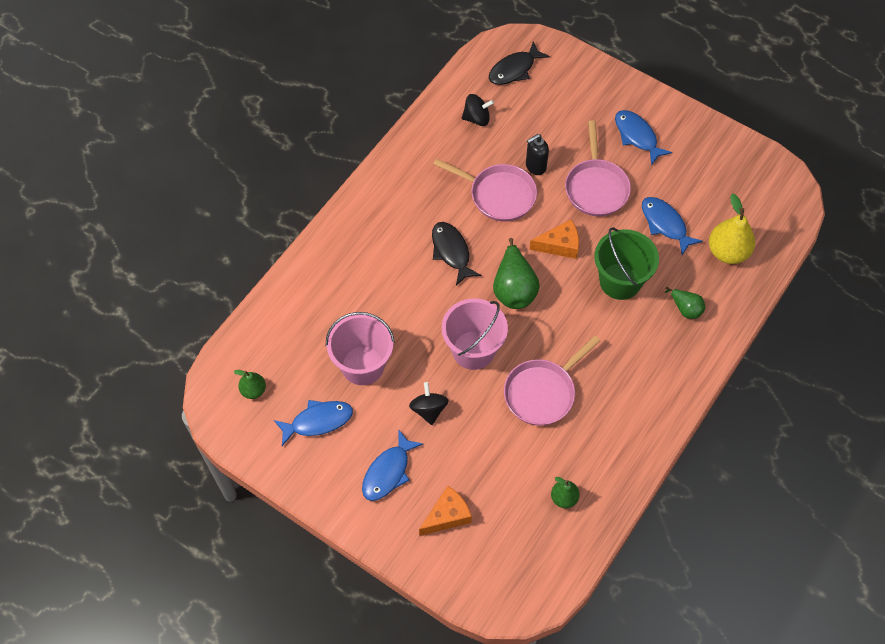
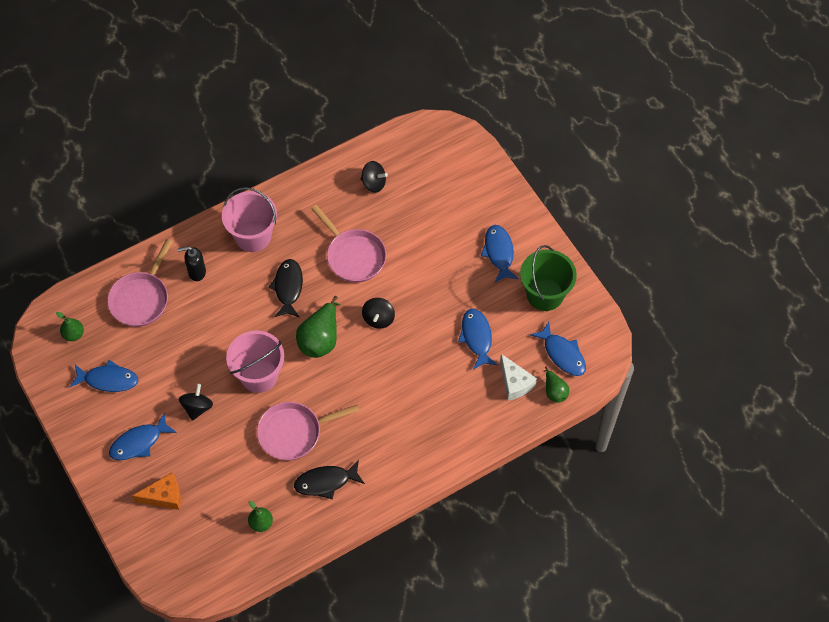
camera: 25 degrees right, 0 degrees up
(363, 365) = (166, 350): pink bucket -> pink bucket (253, 236)
(514, 70) = (429, 153): black fish -> black fish (325, 482)
(535, 167) = (398, 244): black soap dispenser -> black soap dispenser (196, 272)
(559, 245) = (378, 319): orange cheese -> black spinning top
(596, 187) = (438, 282): pink pan -> pink pan (141, 298)
(620, 281) = (410, 369): green bucket -> green bucket (545, 294)
(685, 309) = (450, 415): green pear -> green pear (554, 391)
(728, 252) = (515, 383): yellow pear -> white cheese
(755, 206) = (562, 354): none -> blue fish

